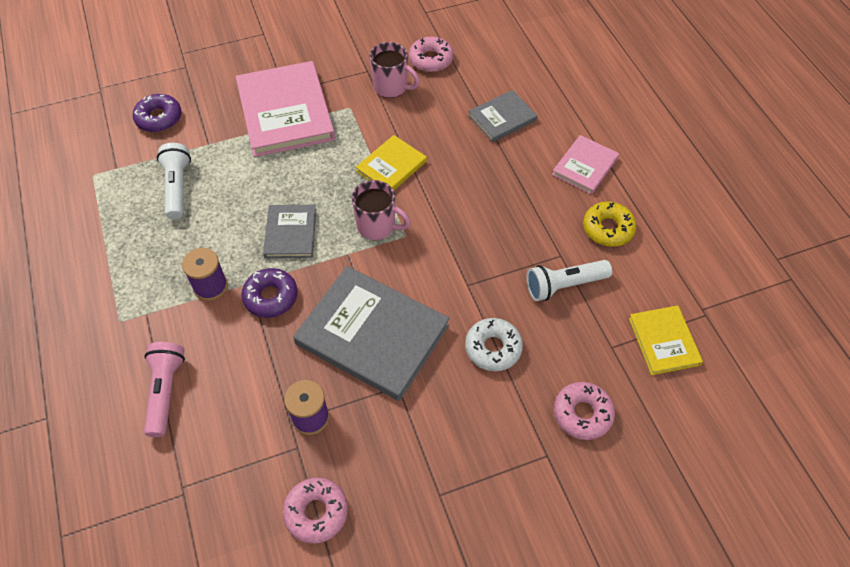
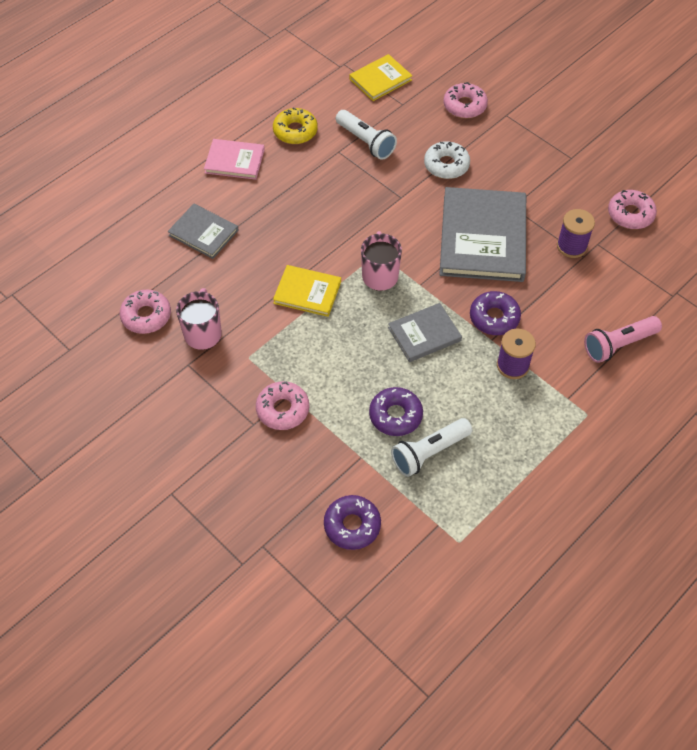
camera: 115 degrees left, 0 degrees up
(227, 179) = (395, 415): none -> purple donut
(285, 112) = (283, 409): pink book -> pink donut

